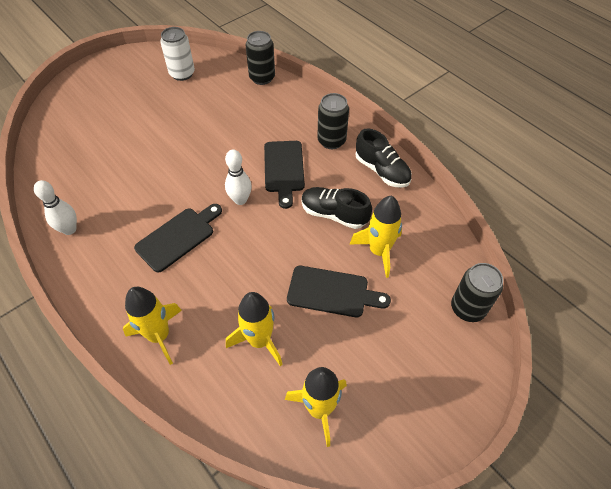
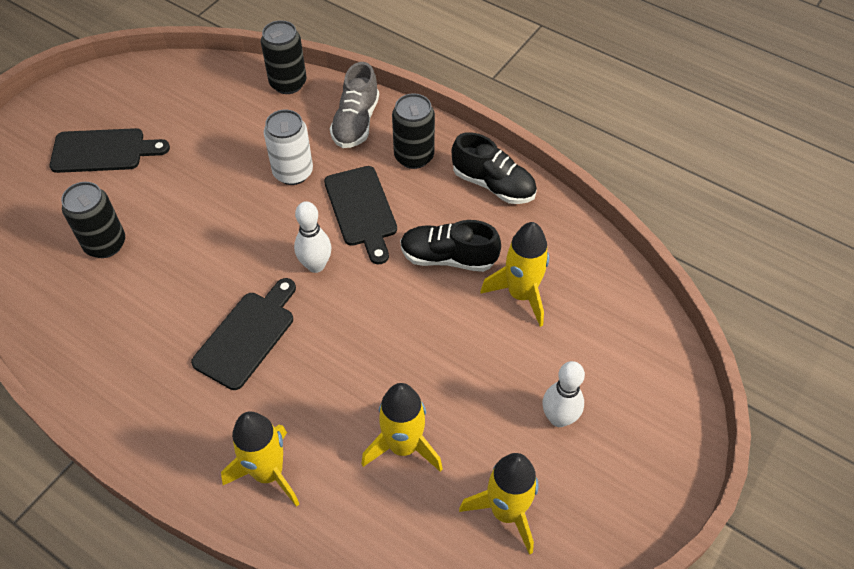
camera: 15 degrees left, 0 degrees up
(69, 229) = (87, 360): white bowling pin -> white bowling pin (559, 418)
(182, 74) = (169, 99): white can -> white can (293, 172)
(299, 111) = (356, 122): none -> grey shoe
(332, 292) = (477, 361): black cutting board -> black cutting board (103, 151)
(467, 308) = (651, 342): black can -> black can (105, 244)

